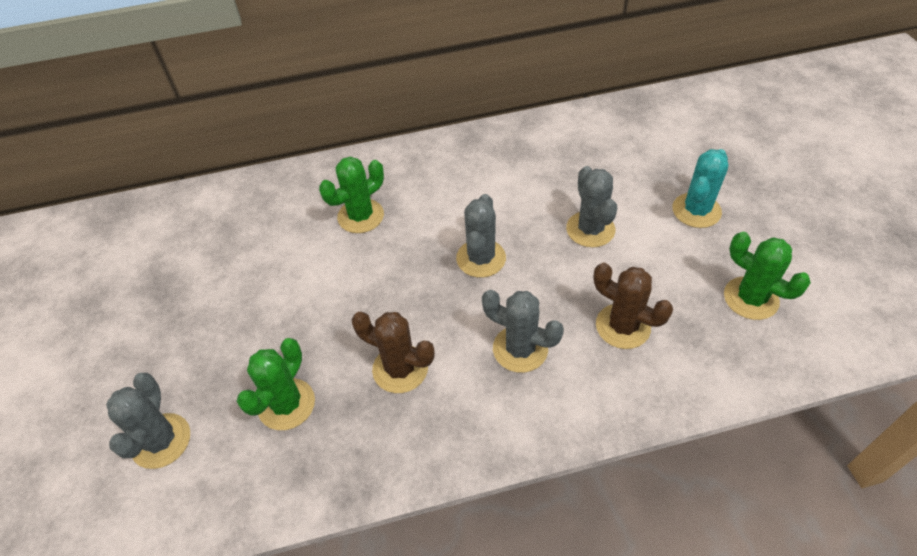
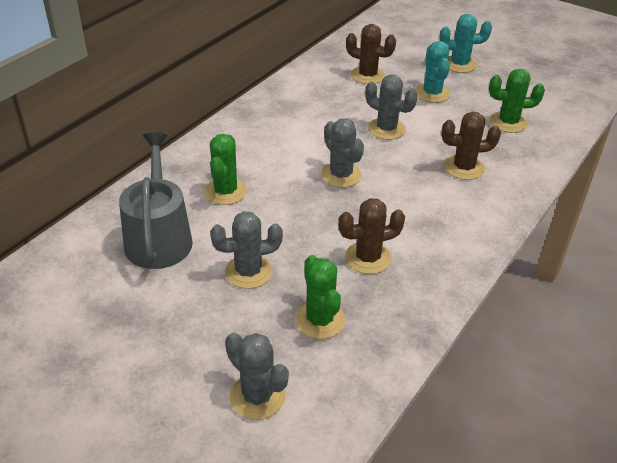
camera: 45 degrees left, 10 degrees down
(262, 232) = (159, 237): none -> grey watering can
(520, 349) = (424, 208): grey cactus -> grey cactus (248, 272)
(645, 152) = (367, 75): none -> brown cactus
(778, 188) = (459, 64): none -> turquoise cactus

